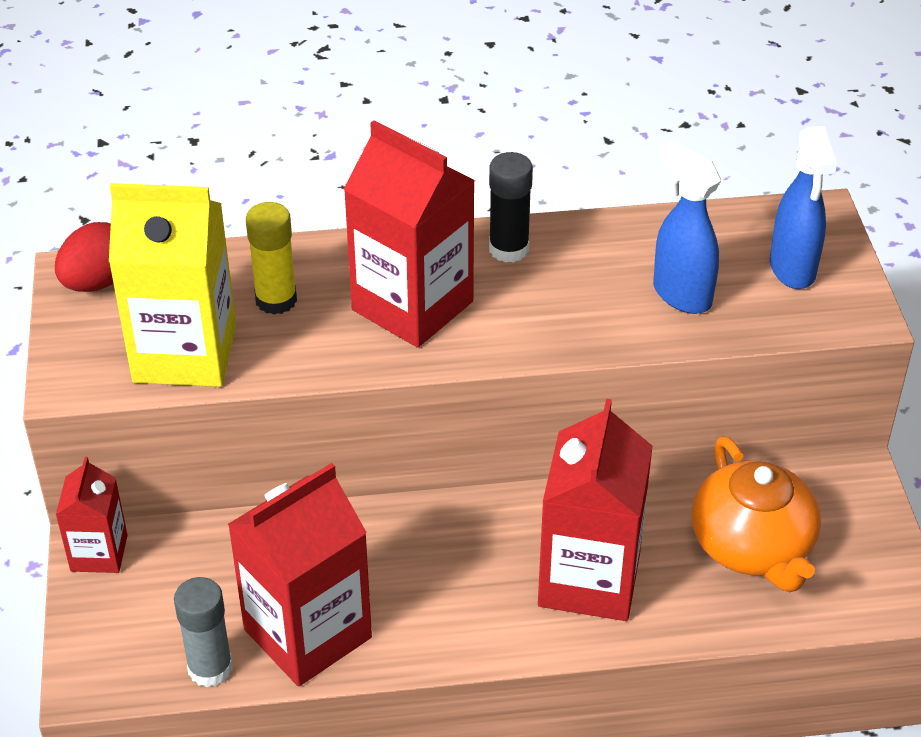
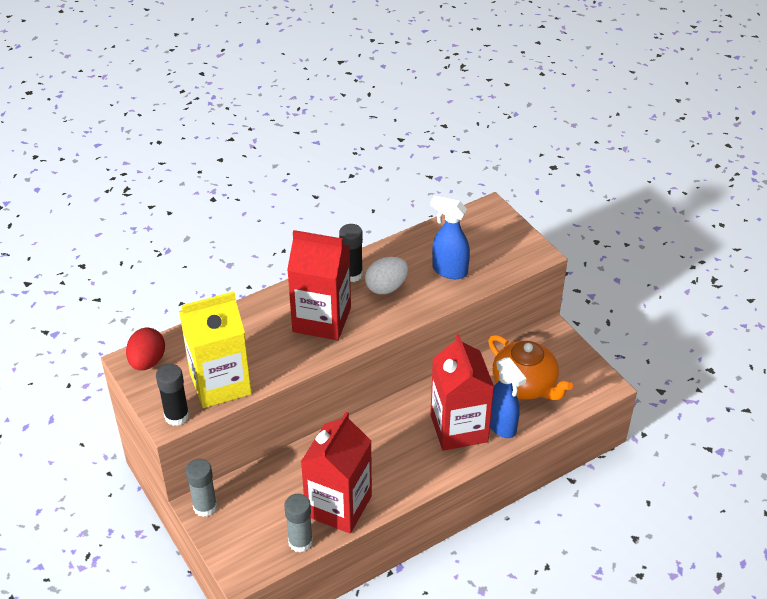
camera: 25 degrees left, 0 degrees up
(85, 381) = (177, 416): none -> black glue stick
(99, 553) = (205, 506): red carton -> grey glue stick
(276, 300) = (250, 340): yellow glue stick -> none
(554, 288) = (386, 287): none -> white egg
(792, 270) = (493, 241): blue spray bottle -> blue spray bottle (501, 426)

